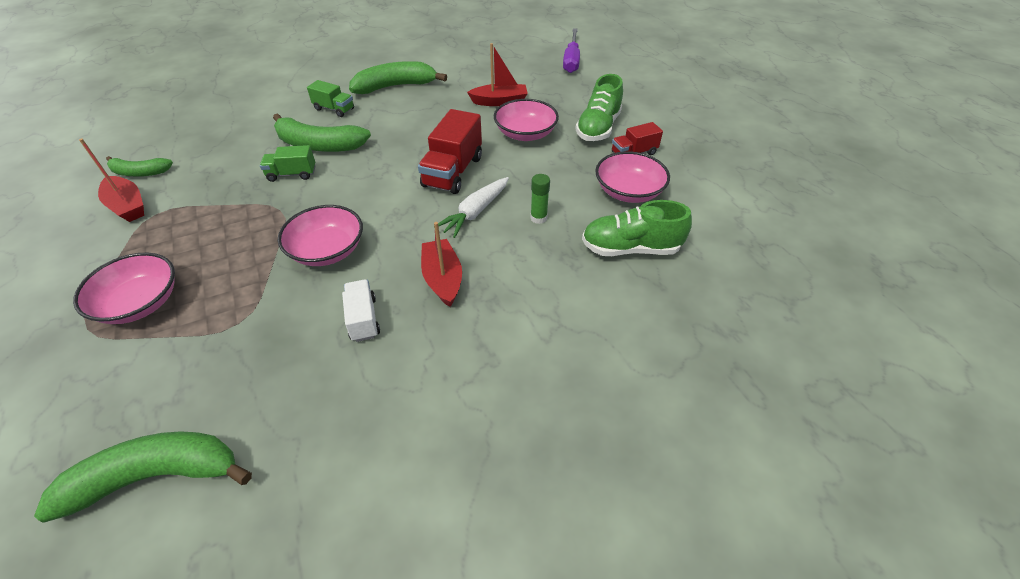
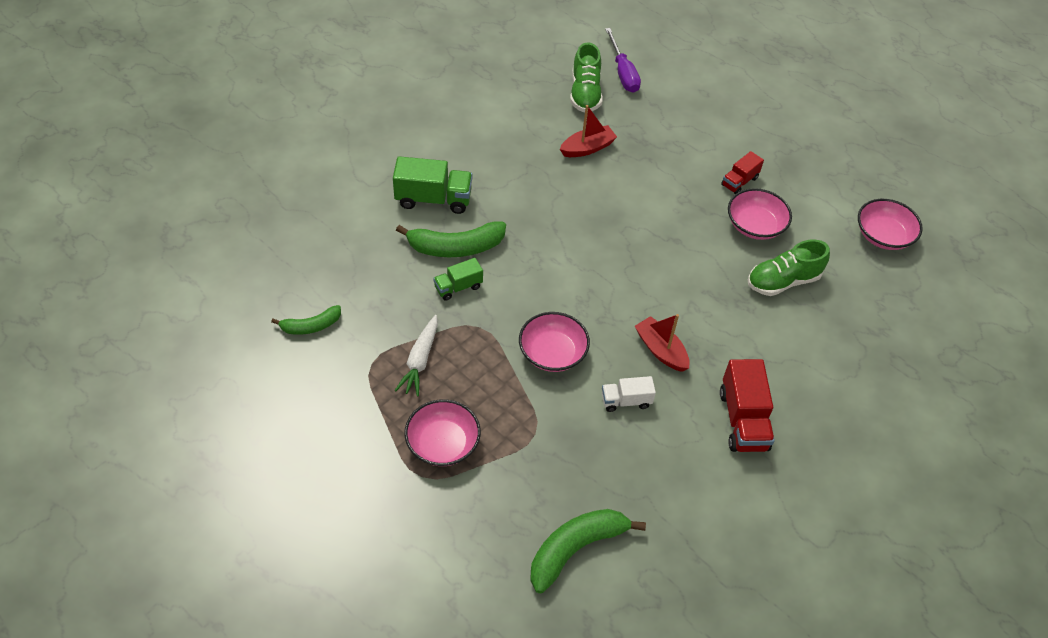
camera: 25 degrees left, 5 degrees up
(127, 206) = (337, 363): red boat -> none
(334, 109) = (433, 199): green truck -> green truck, size x1.71
(363, 319) = (626, 401): white truck -> white truck turned 60 degrees counterclockwise
(395, 86) = (472, 152): green banana -> none
(453, 172) = (599, 244): red truck -> red truck (743, 420)
(475, 212) = (646, 281): white carrot -> white carrot (420, 360)
(525, 134) = (635, 183): pink bowl -> pink bowl (883, 235)
(538, 218) = (699, 272): green glue stick -> none
(598, 128) = (695, 159): green shoe -> green shoe (585, 93)

